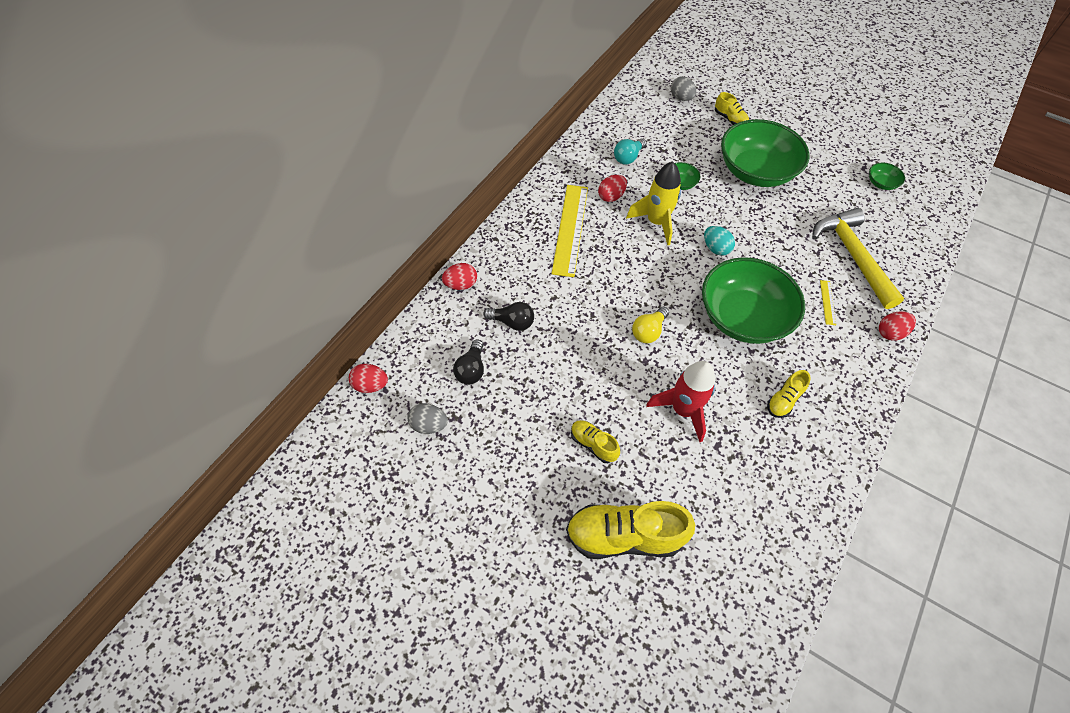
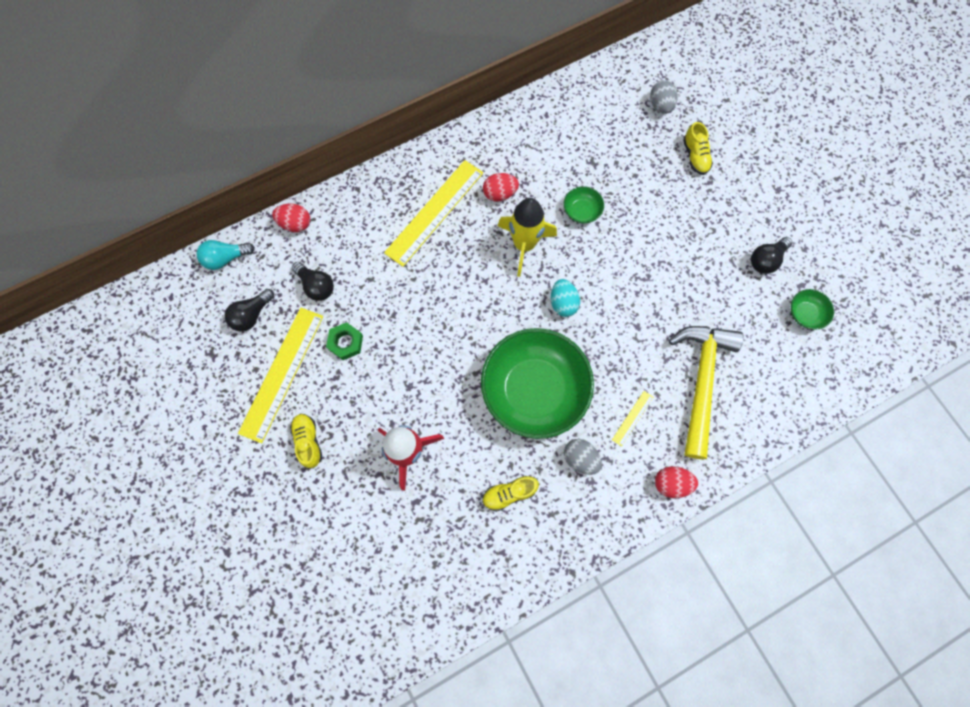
camera: 30 degrees right, 15 degrees up
(371, 385) = (162, 287): red egg -> none
(429, 425) = (186, 349): grey egg -> grey egg (580, 458)
(531, 402) = (282, 373): none -> yellow ruler
(568, 353) = (346, 342): none -> green nut
(624, 536) = (278, 536): yellow shoe -> none
(628, 157) = (549, 155): turquoise light bulb -> turquoise light bulb (226, 258)
(648, 331) = (433, 358): yellow light bulb -> none
(755, 171) = (673, 234): green bowl -> none
(828, 162) = (765, 260): none -> black light bulb

